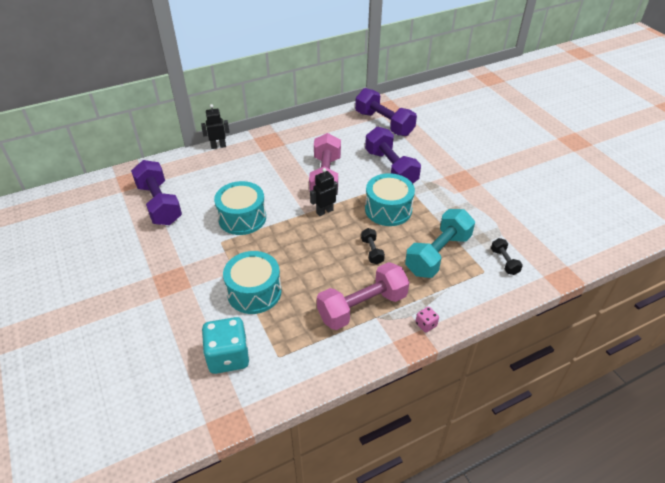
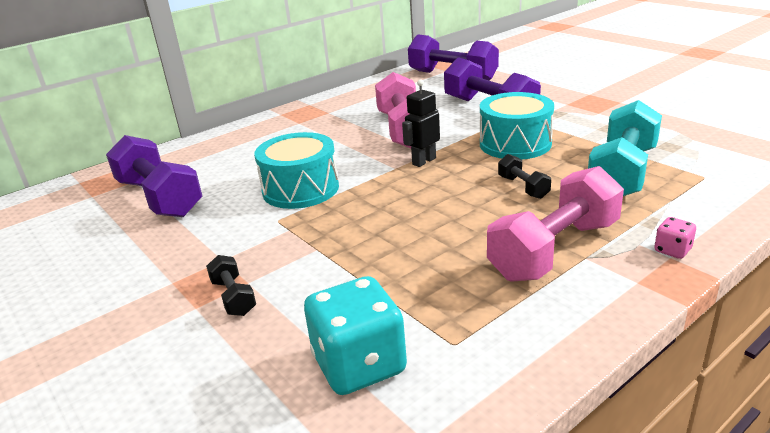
camera: 10 degrees left, 15 degrees down
(218, 146) = (232, 129): black robot -> none
(254, 292) = (363, 267): turquoise drum -> none
(504, 262) = (722, 163): black dumbbell -> black dumbbell (233, 297)

